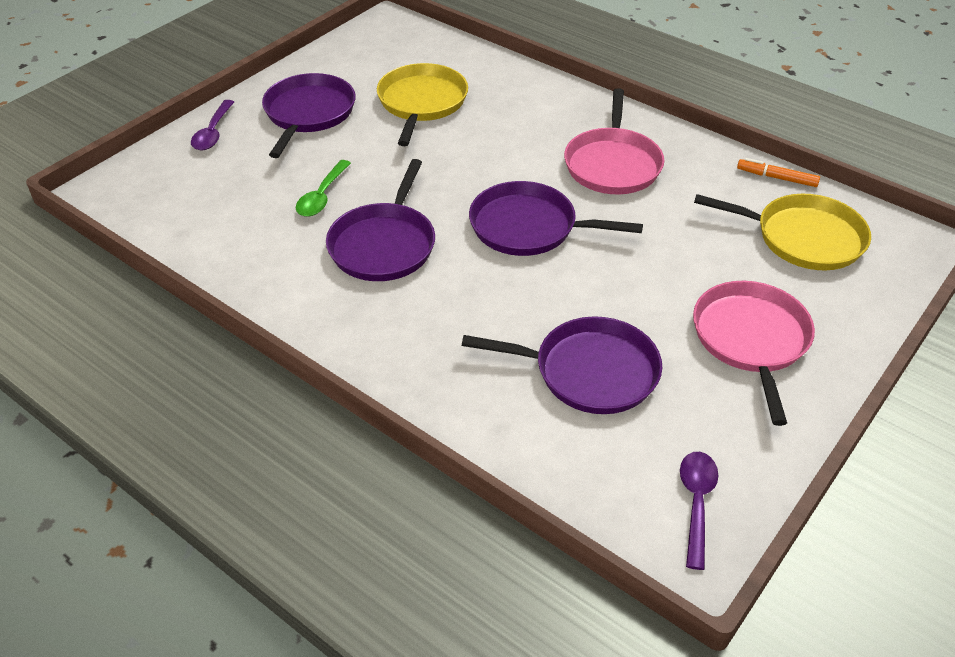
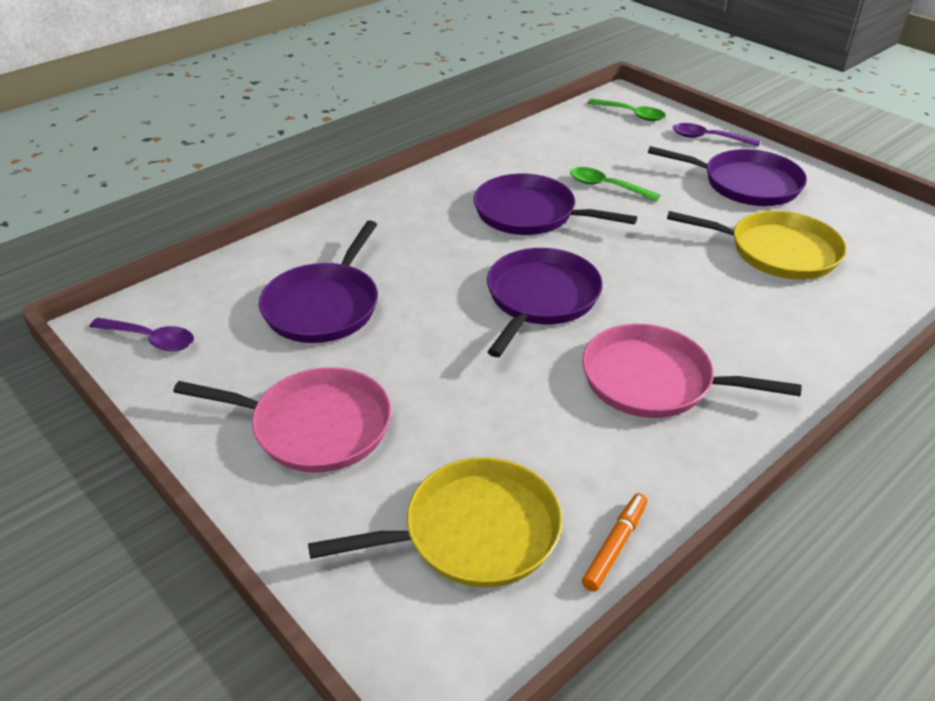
camera: 100 degrees right, 5 degrees down
(151, 184) = (631, 114): none -> green spoon
(803, 238) = (473, 532): yellow pan -> yellow pan turned 135 degrees counterclockwise

